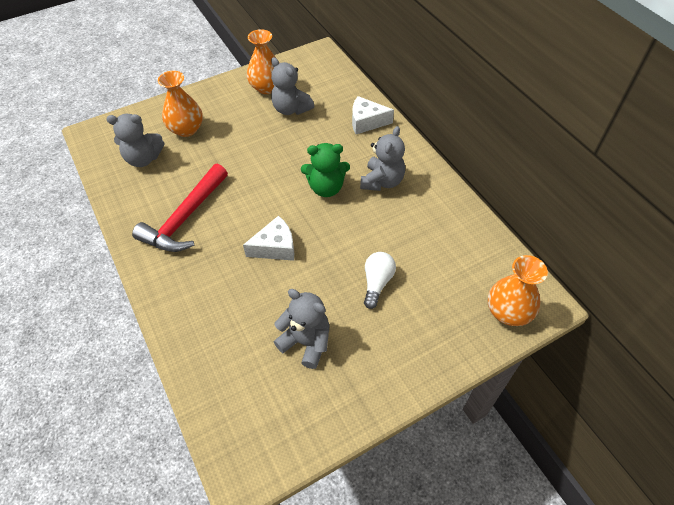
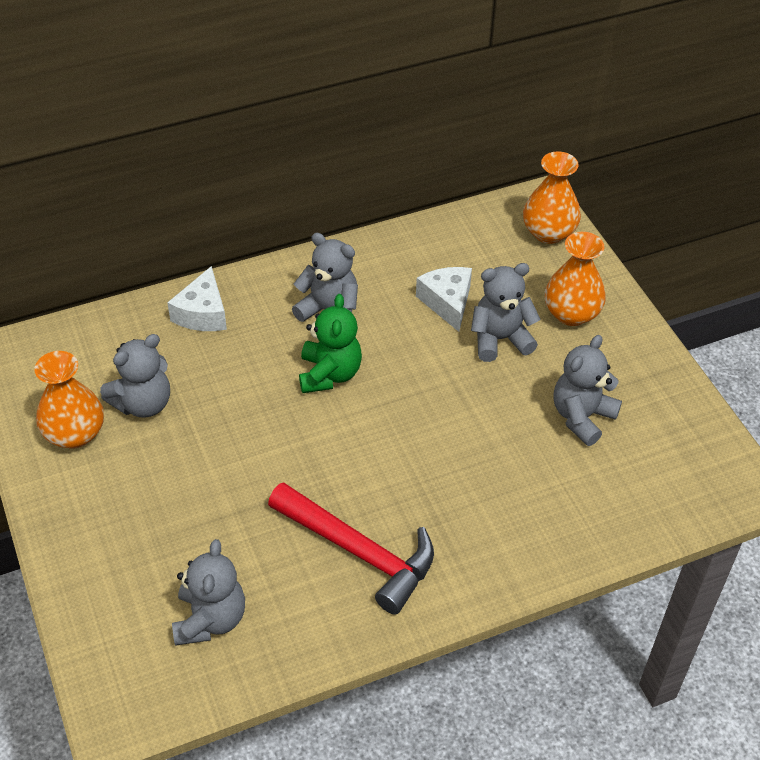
camera: 85 degrees left, 5 degrees down
(186, 129) = (150, 555): orange vase -> orange vase (571, 313)
(275, 247) = (431, 440): white cheese -> white cheese (447, 302)
(377, 283) = (500, 339): white light bulb -> grey teddy bear

